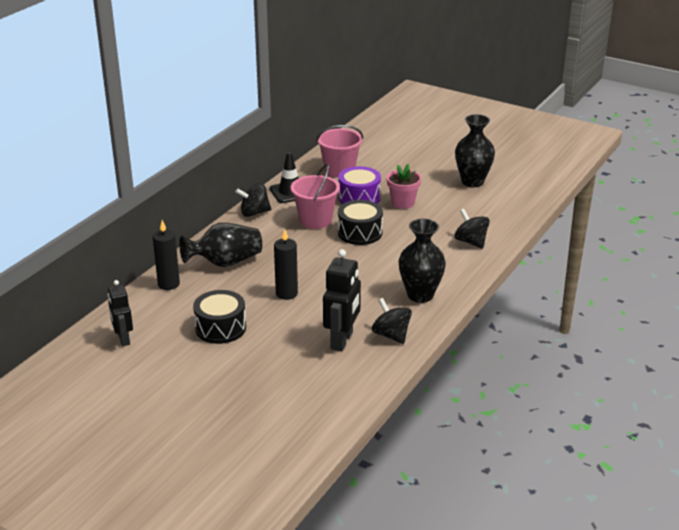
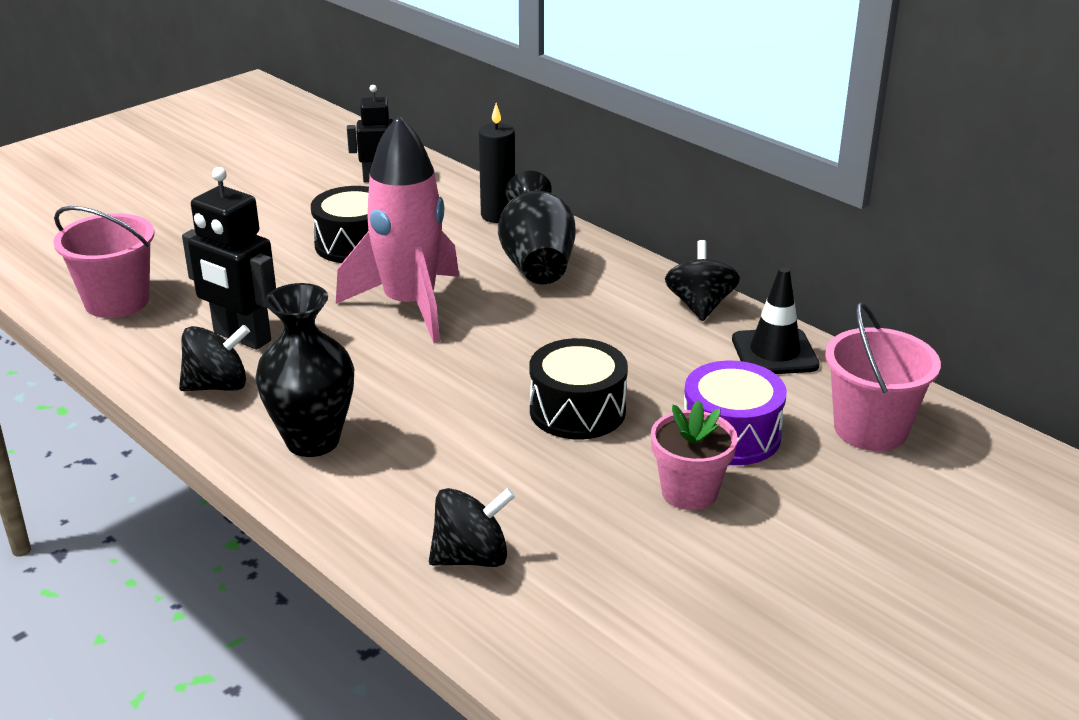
camera: 105 degrees right, 0 degrees up
(286, 293) = (409, 306): black candle -> pink rocket
(315, 220) = (648, 366): pink bucket -> pink bucket (117, 301)
(472, 182) = (775, 639): black vase -> none

